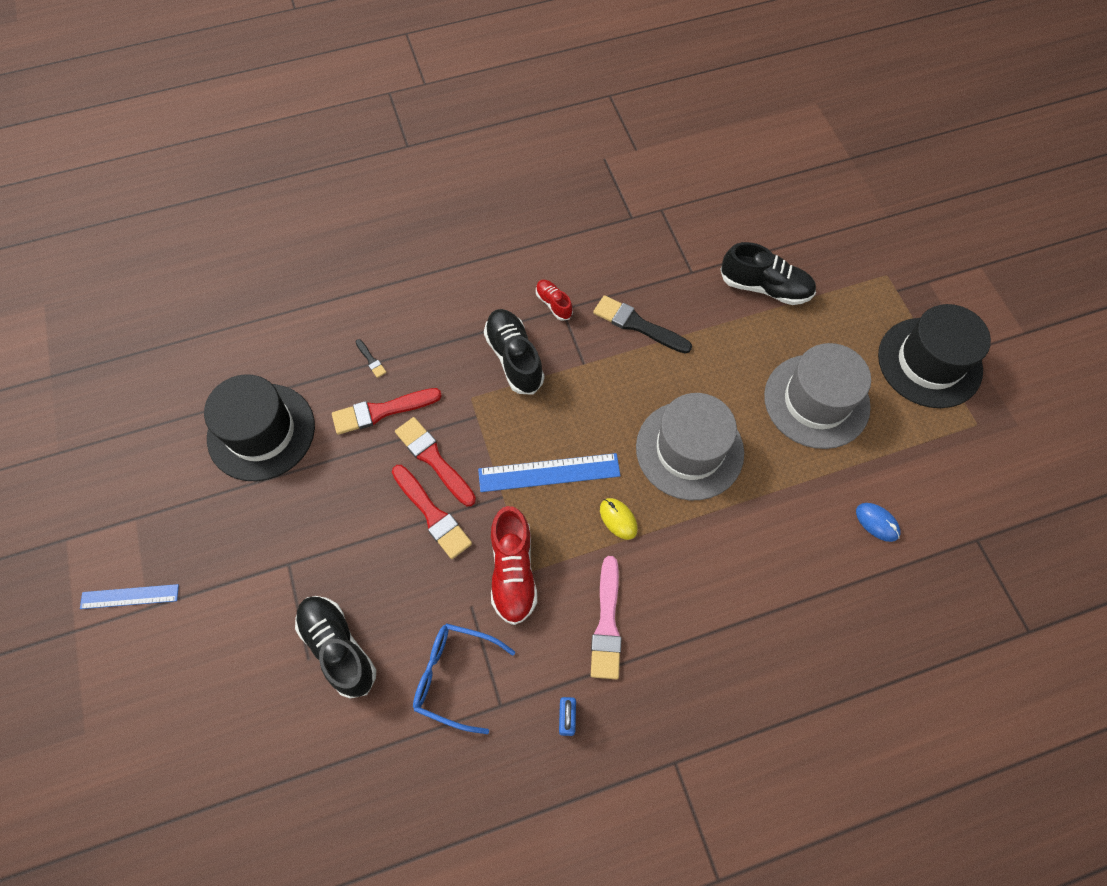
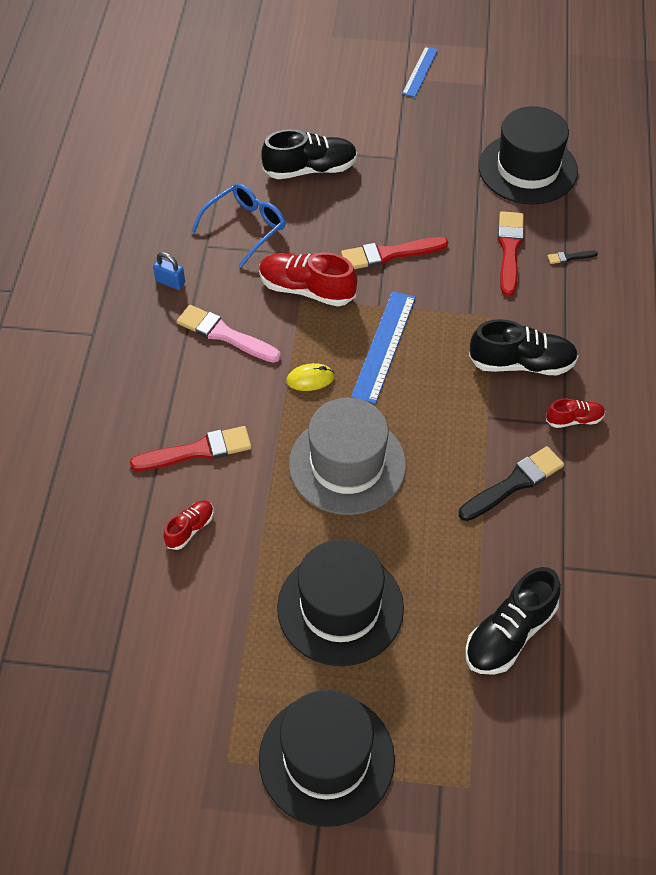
camera: 115 degrees right, 10 degrees down
(433, 459) = (441, 270): red brush -> red brush (197, 451)
(816, 401) = (340, 607): grey hat -> black hat
(823, 545) = (190, 529): none -> red shoe
(877, 522) = (182, 588): blue mouse -> none

